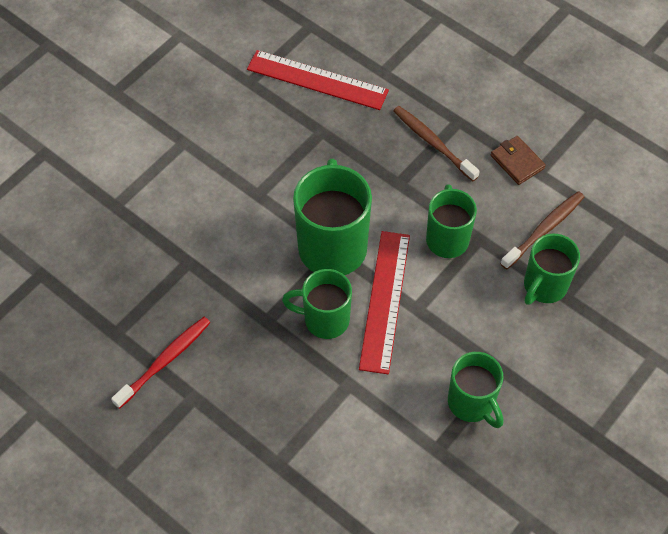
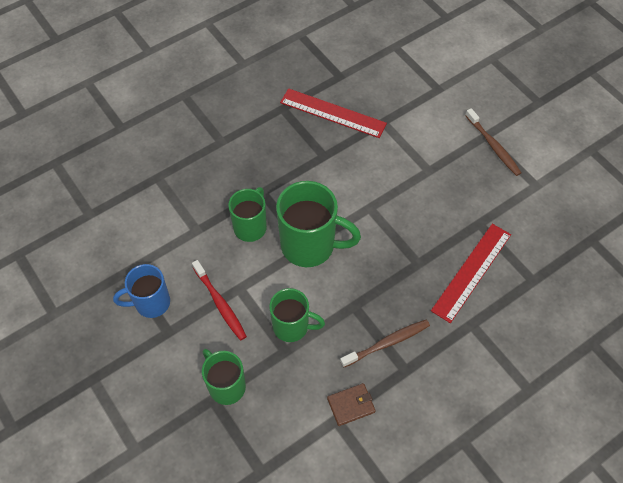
camera: 105 degrees right, 0 degrees up
(165, 361) = (252, 130): red toothbrush -> red toothbrush (220, 304)
(385, 301) = (252, 269): red ruler -> red ruler (332, 113)
(472, 403) = (151, 303): green mug -> blue mug
(544, 229) = (278, 404): brown toothbrush -> brown toothbrush (493, 146)

